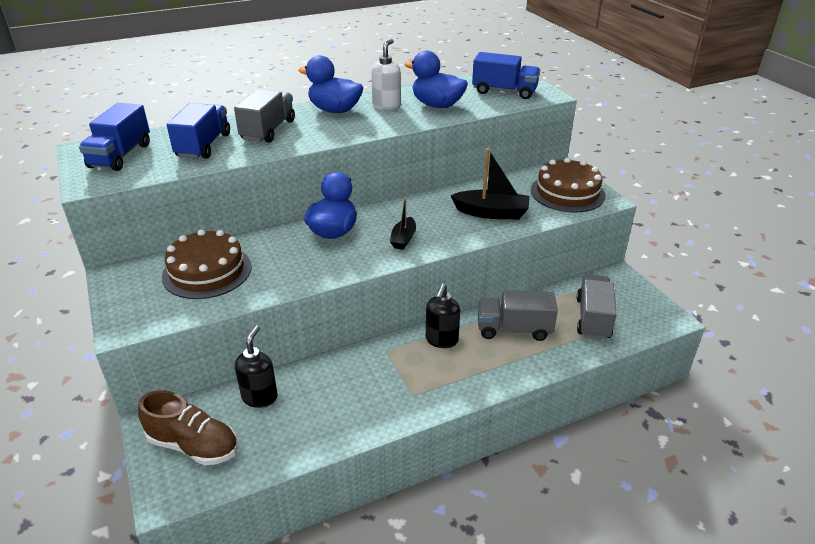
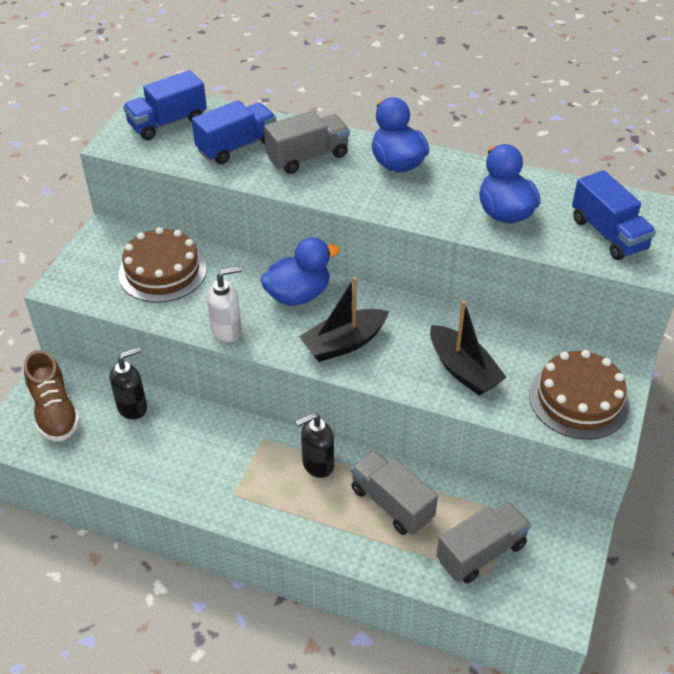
camera: 45 degrees right, 10 degrees up
(386, 106) = (453, 185): white soap dispenser -> white soap dispenser (227, 330)
(403, 239) = (344, 343): black boat -> black boat, size x1.66

